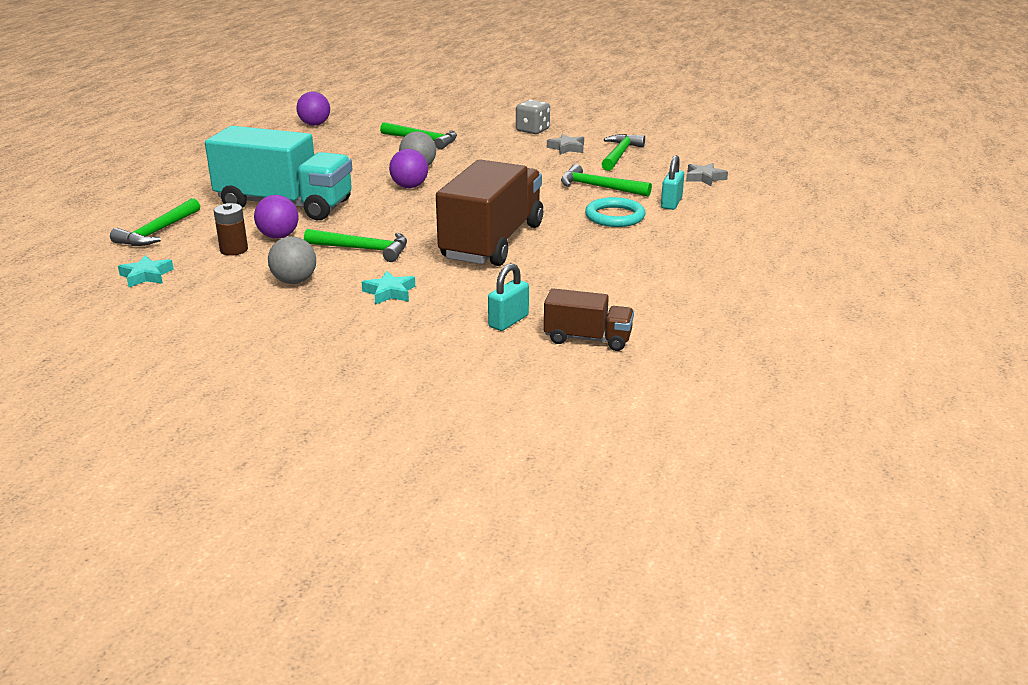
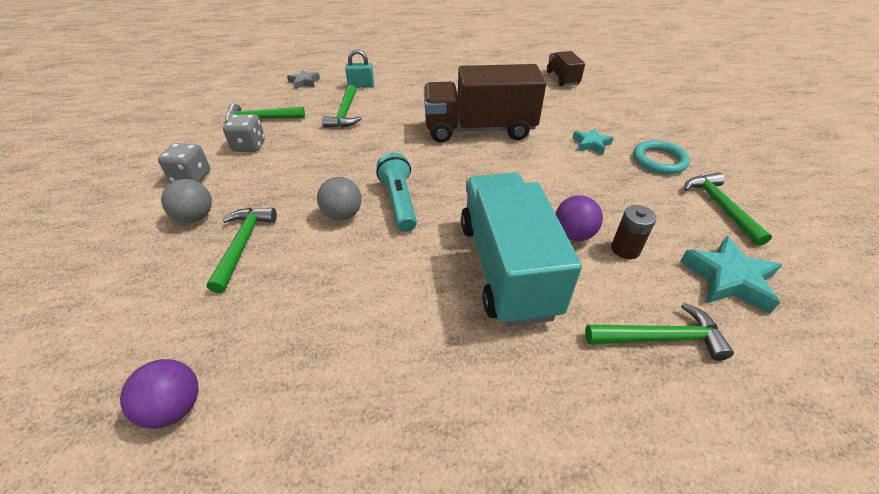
camera: 115 degrees left, 15 degrees up
(146, 276) = (728, 279): turquoise star -> turquoise star, size x1.62
(294, 281) = (627, 188): grey ball -> grey ball (196, 217)
(363, 249) = (546, 178): green hammer -> green hammer (720, 207)
(409, 186) = (399, 202): purple ball -> turquoise flashlight
(508, 321) = (572, 100): turquoise padlock -> none
(567, 148) = (249, 146): grey star -> grey dice
(615, 216) = (398, 98): turquoise ring -> turquoise ring (659, 160)

